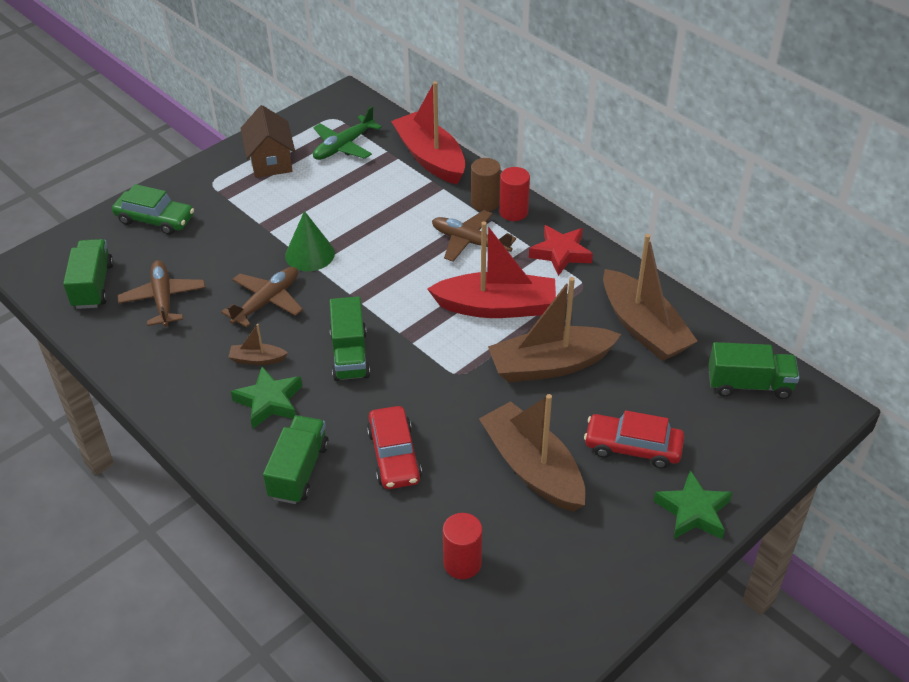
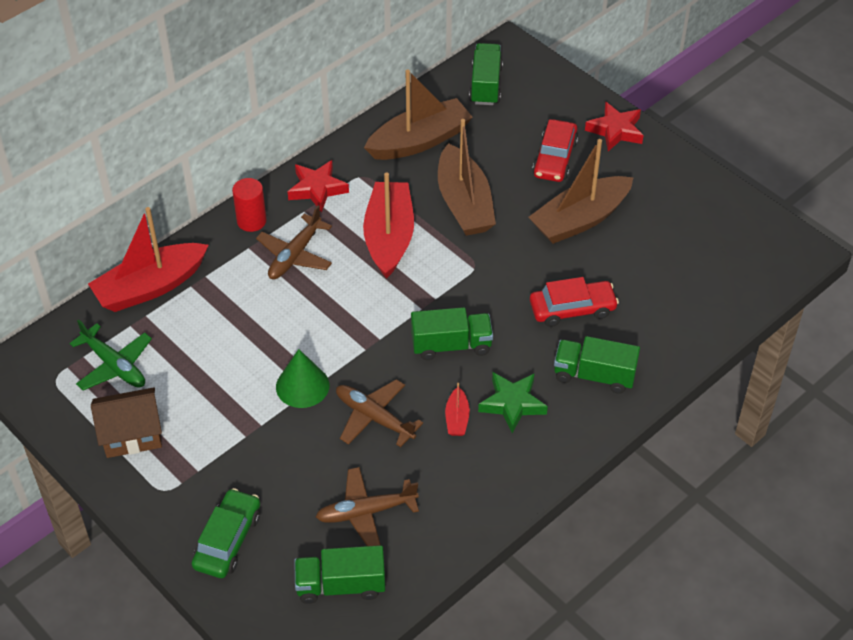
camera: 90 degrees left, 5 degrees up
(257, 359) = (457, 418): brown boat -> red boat
(462, 563) = (678, 264): red cylinder -> none
(485, 203) = (234, 242): brown cylinder -> none
(693, 511) = (615, 130): green star -> red star

